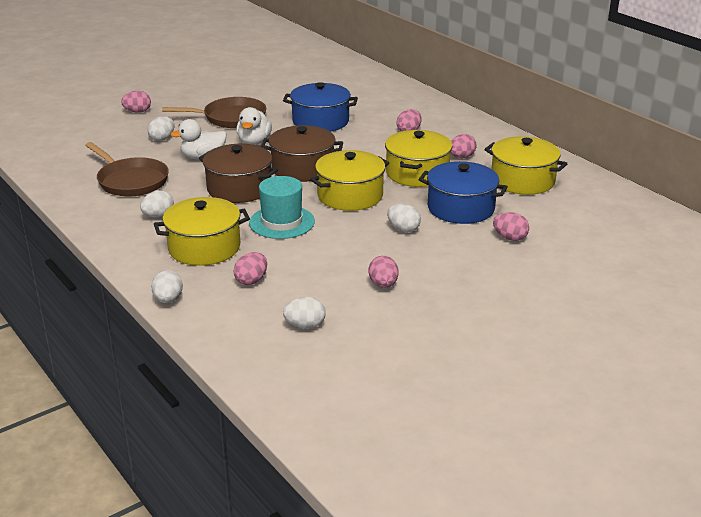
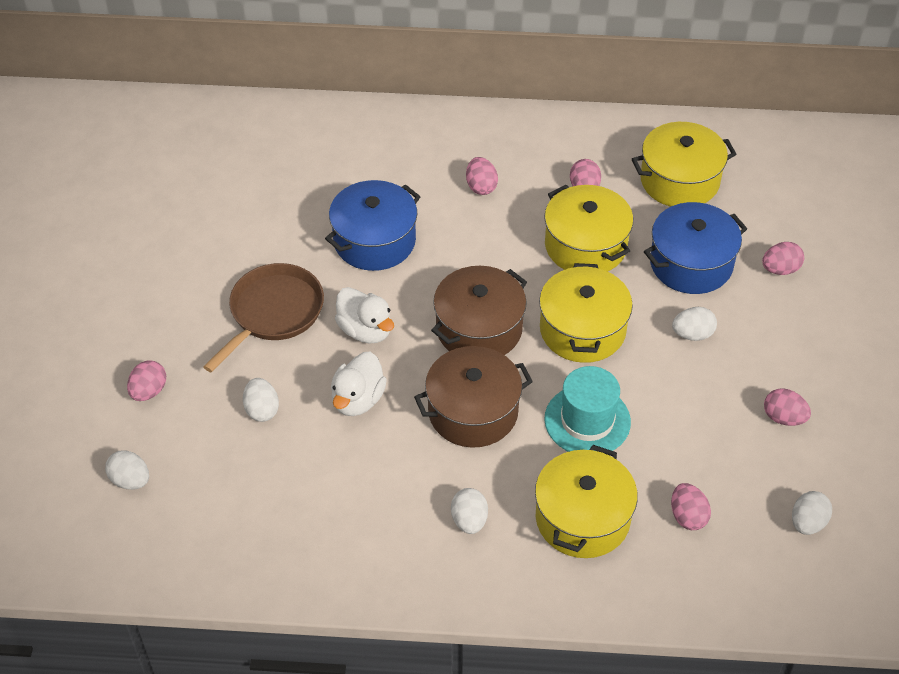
camera: 50 degrees left, 20 degrees up
(130, 181) = (351, 501): brown pan -> none
(168, 300) = (667, 608): white egg -> white egg (130, 480)

